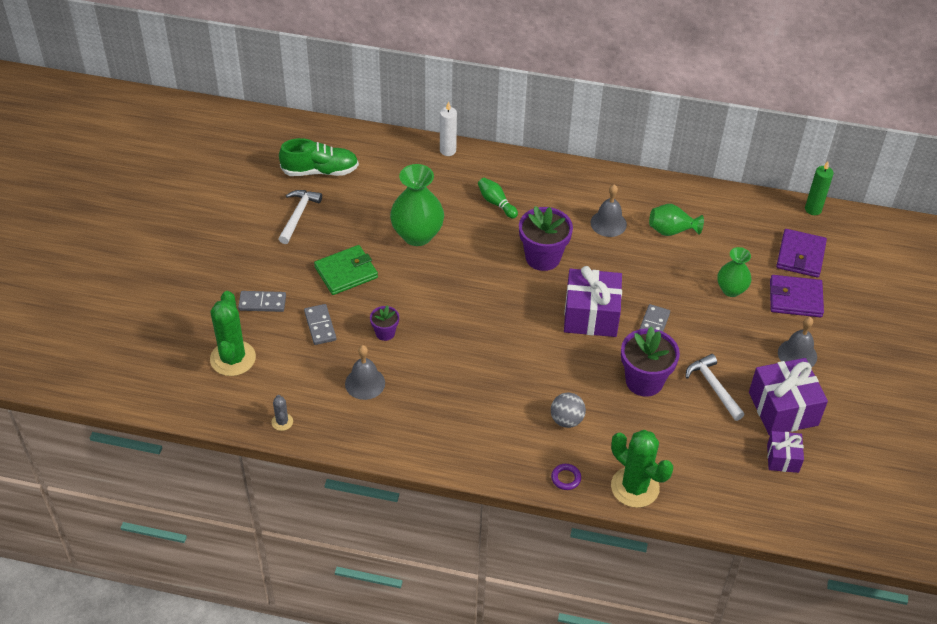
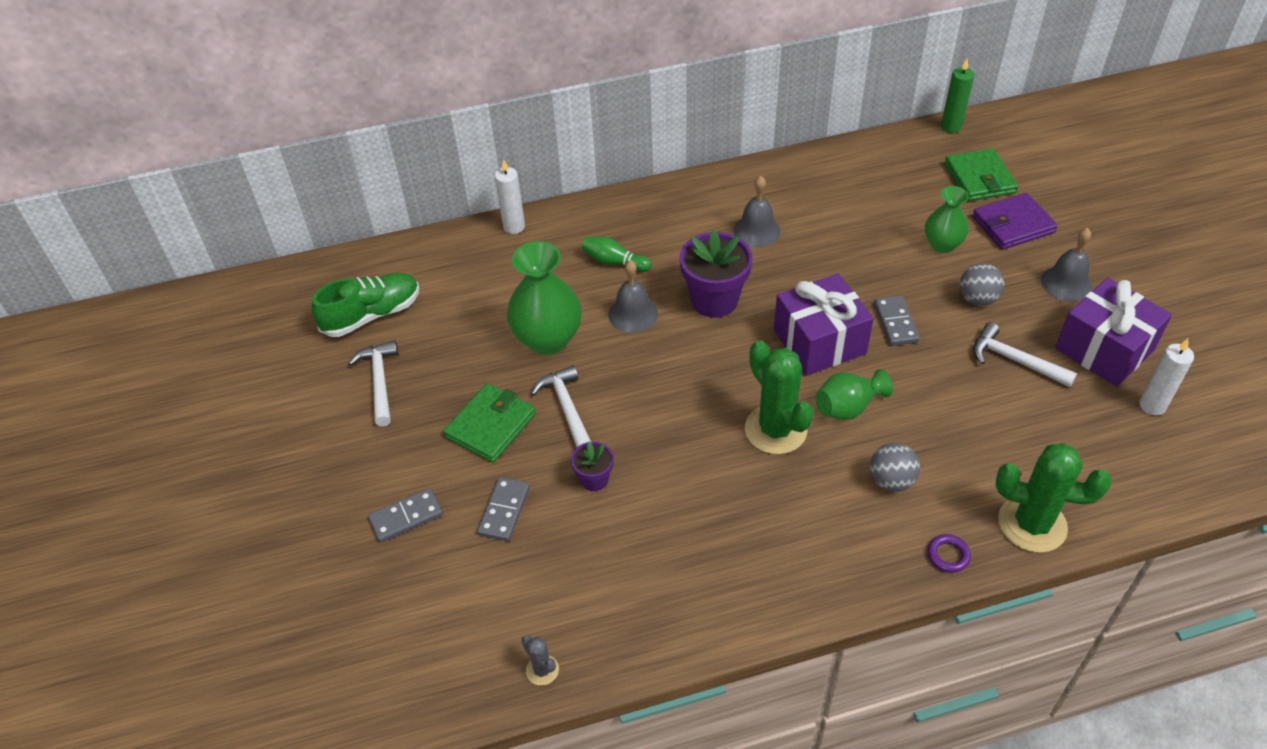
camera: 25 degrees left, 0 degrees up
(233, 358) = (414, 614): green cactus -> green cactus (775, 430)
(320, 326) = (504, 511): grey domino -> grey domino turned 60 degrees clockwise
(365, 383) = (615, 558): grey bell -> grey bell (633, 314)
(398, 283) = (567, 408): none -> white hammer
(644, 381) = (937, 390): purple flower pot -> none
(671, 230) = (829, 209): green vase -> green vase (848, 407)
(723, 336) = (977, 299): none -> grey ball
(782, 458) = (1152, 405): purple gift -> white candle
(800, 255) = (979, 178): purple wallet -> green wallet

